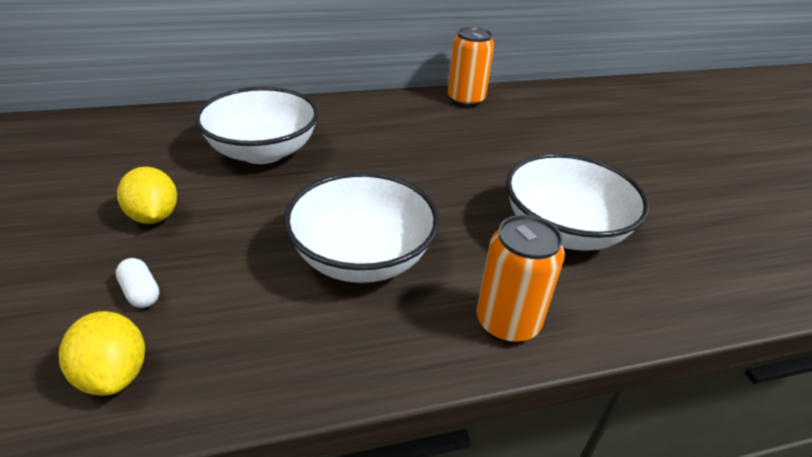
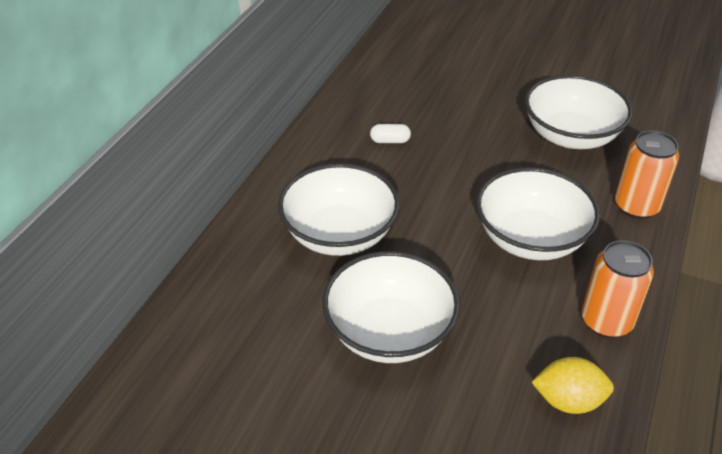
camera: 50 degrees left, 5 degrees up
(141, 292) = (488, 366): white capsule -> white capsule (390, 141)
(154, 216) = (389, 332): yellow lemon -> white bowl
(466, 100) = (361, 85): orange can -> orange can (606, 321)

